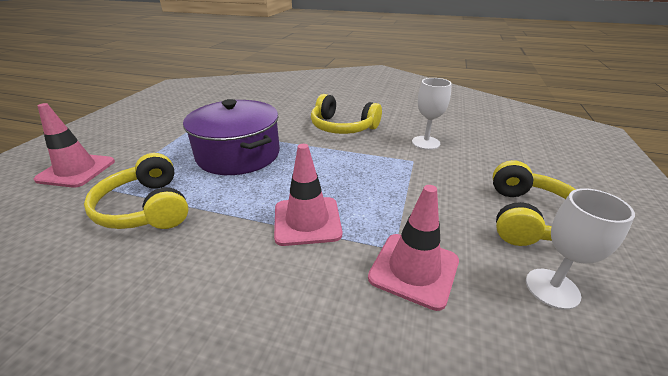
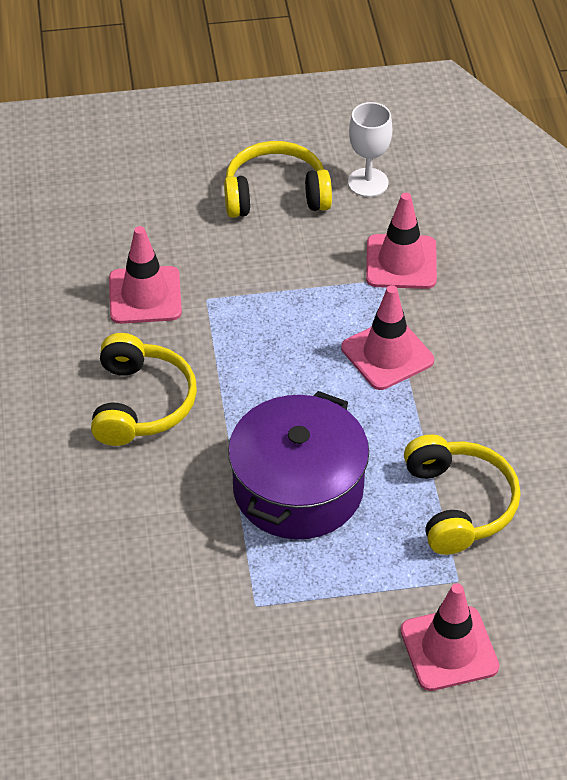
camera: 115 degrees left, 15 degrees up
(146, 208) = (459, 504): yellow headphones -> yellow headphones turned 45 degrees counterclockwise
(425, 143) = (145, 295): white goblet -> pink traffic cone

